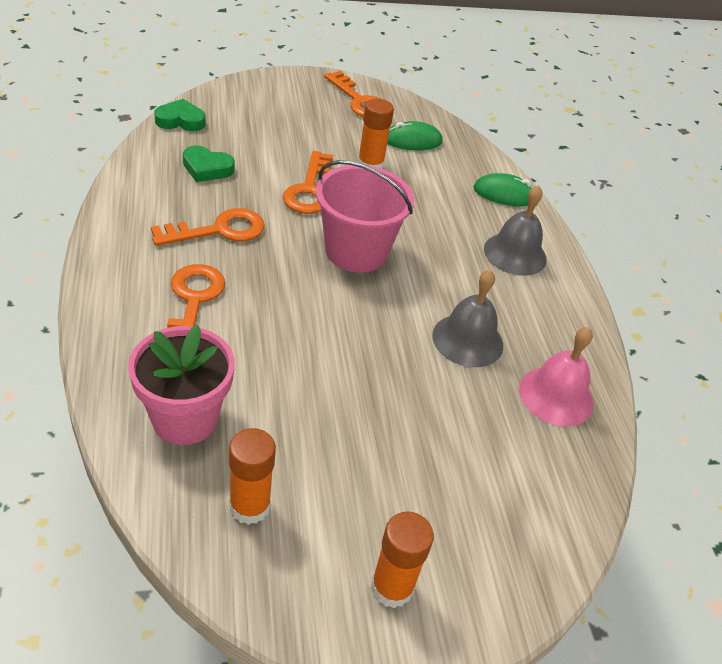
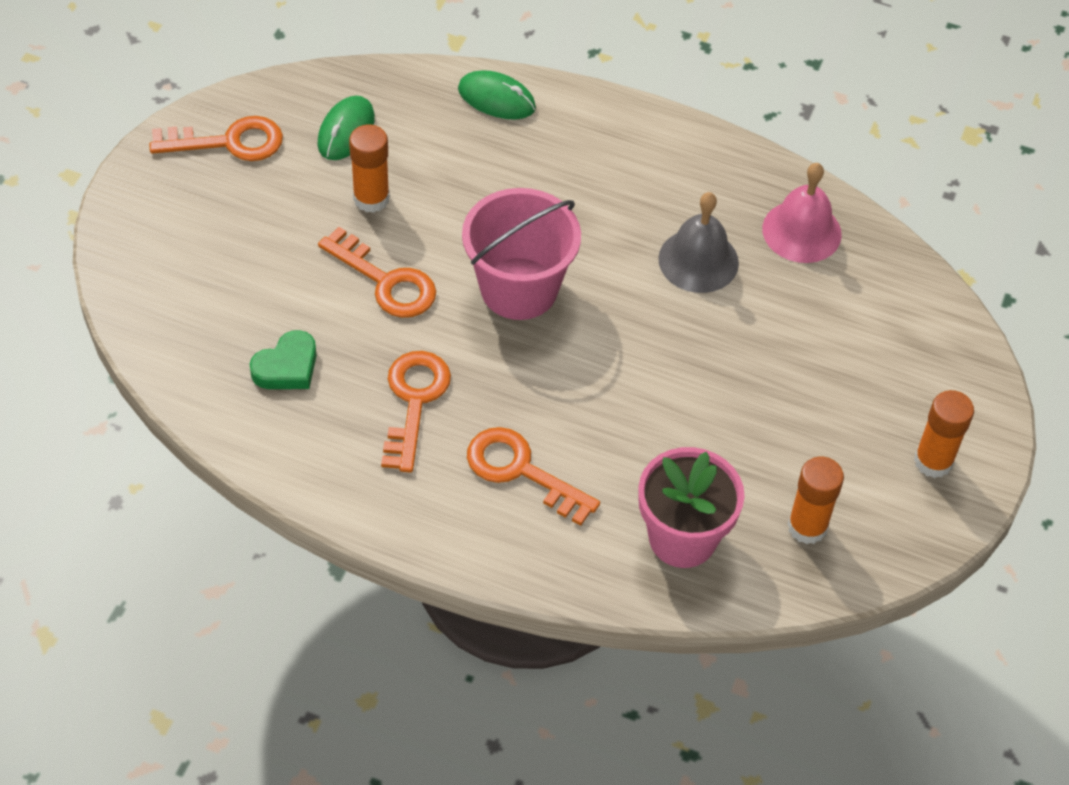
camera: 55 degrees left, 10 degrees up
(180, 120) = (164, 355): green heart -> none
(504, 194) = (496, 99): green mouse -> green mouse turned 75 degrees clockwise
(515, 254) = (598, 148): grey bell -> none

